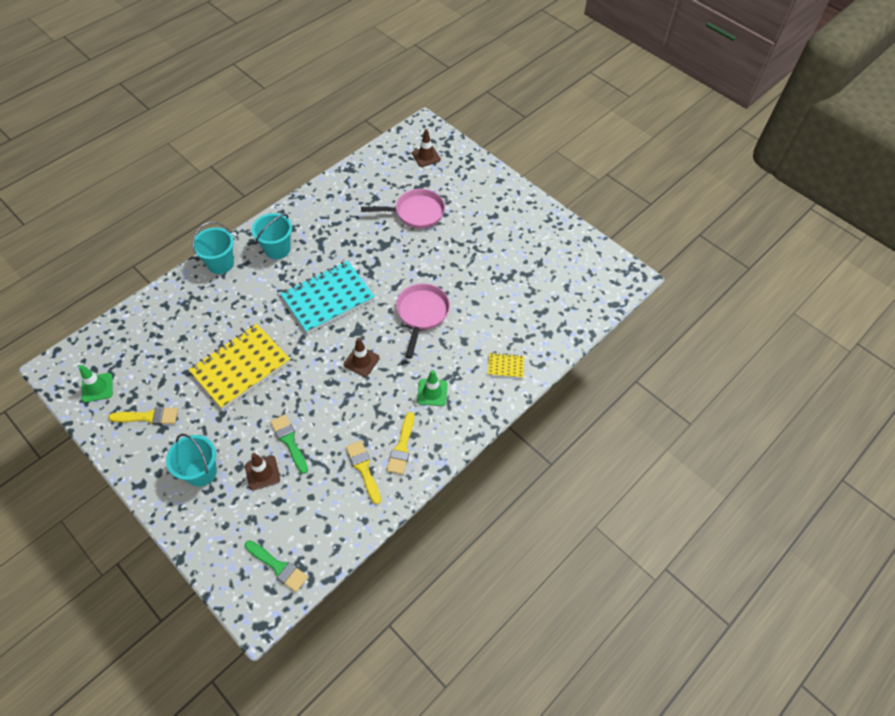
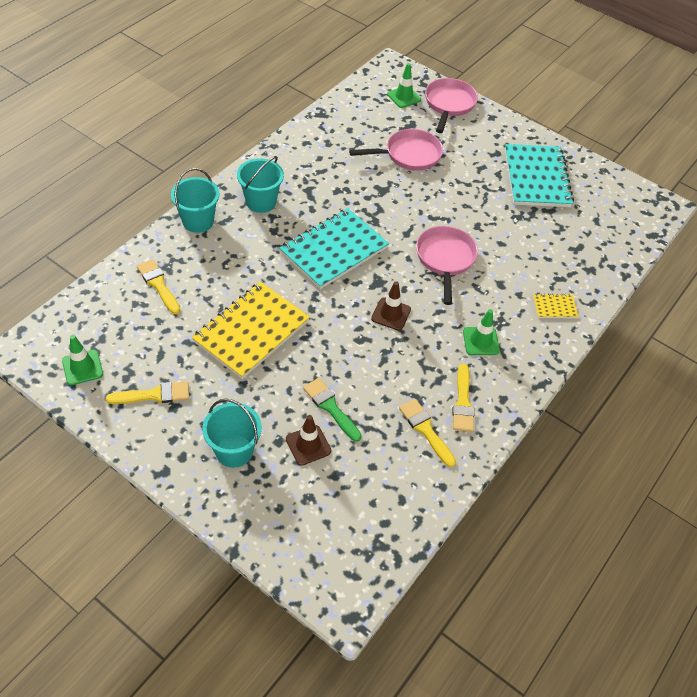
camera: 10 degrees left, 5 degrees down
(174, 318) = (158, 284): none -> yellow brush
(278, 567) = (355, 548): green brush -> none
(426, 156) = (404, 97): brown traffic cone -> green traffic cone
(464, 166) = (449, 104): none -> pink pan
(524, 242) = (537, 178): none -> turquoise notebook

